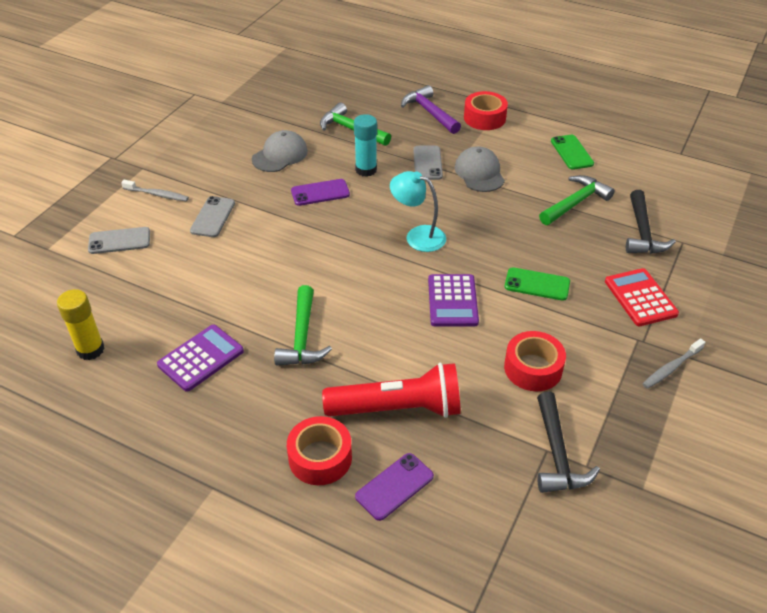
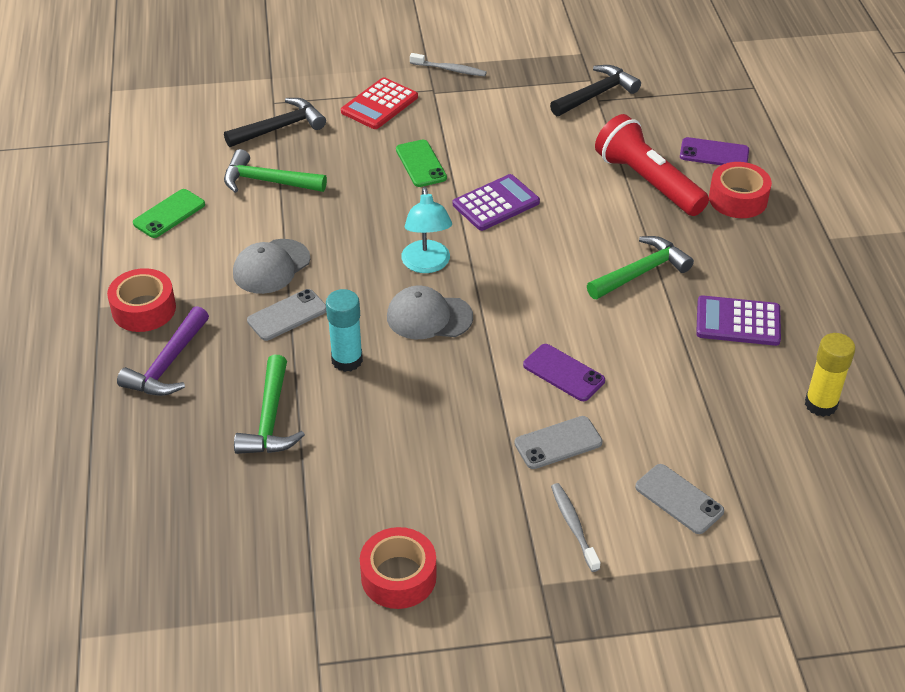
camera: 125 degrees left, 0 degrees up
(280, 155) = (386, 457): grey cap -> grey cap (429, 317)
(320, 193) = (426, 376): purple phone -> purple phone (563, 373)
(533, 368) = (526, 132): red tape -> red tape (398, 576)

